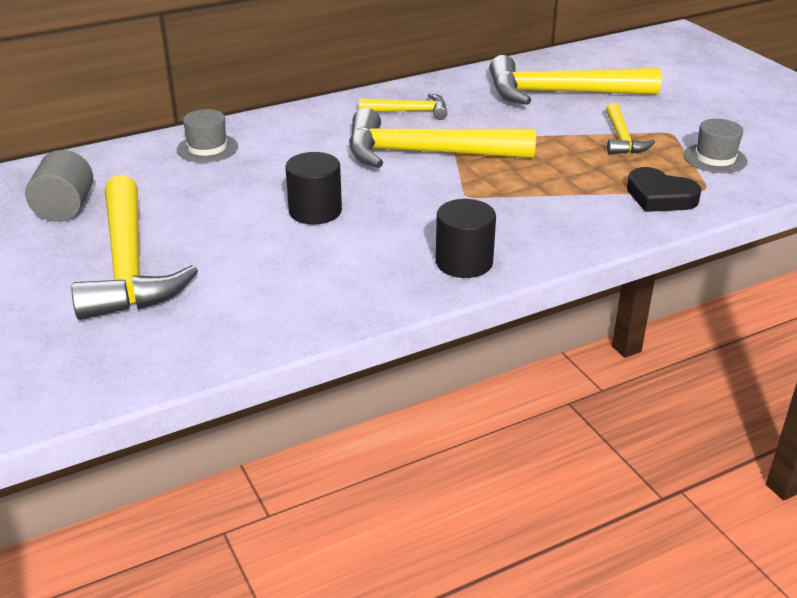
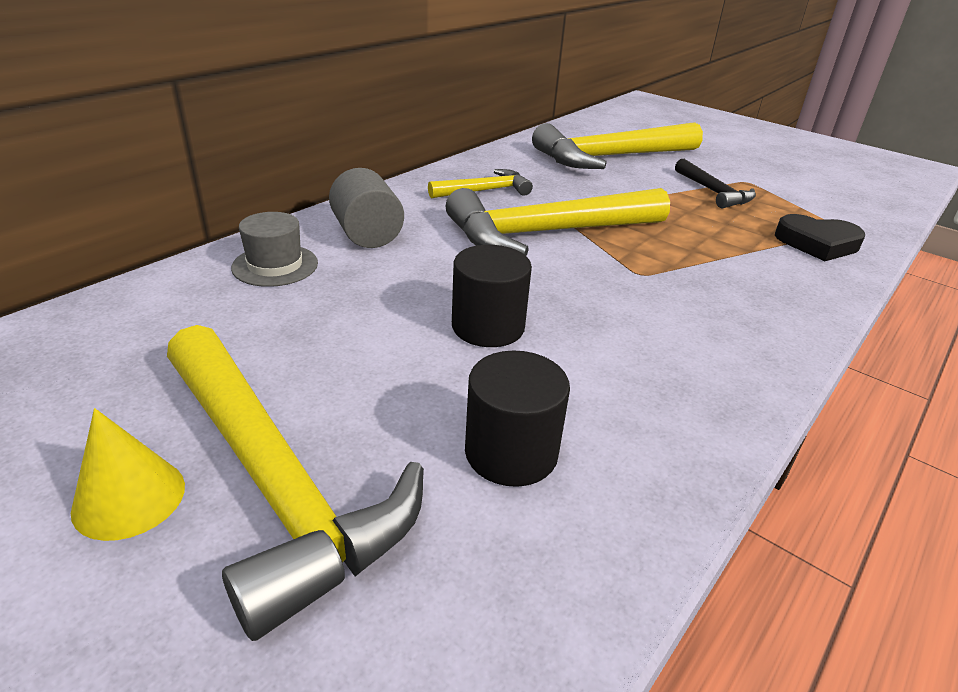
camera: 25 degrees left, 0 degrees up
(57, 257) = (129, 498): none -> yellow cone
(65, 208) = (100, 397): grey cylinder -> grey cylinder (367, 235)
(464, 262) = (730, 360): black cylinder -> black cylinder (511, 452)
(622, 139) = (714, 192): yellow hammer -> black hammer
(715, 158) = (811, 199): grey hat -> none

